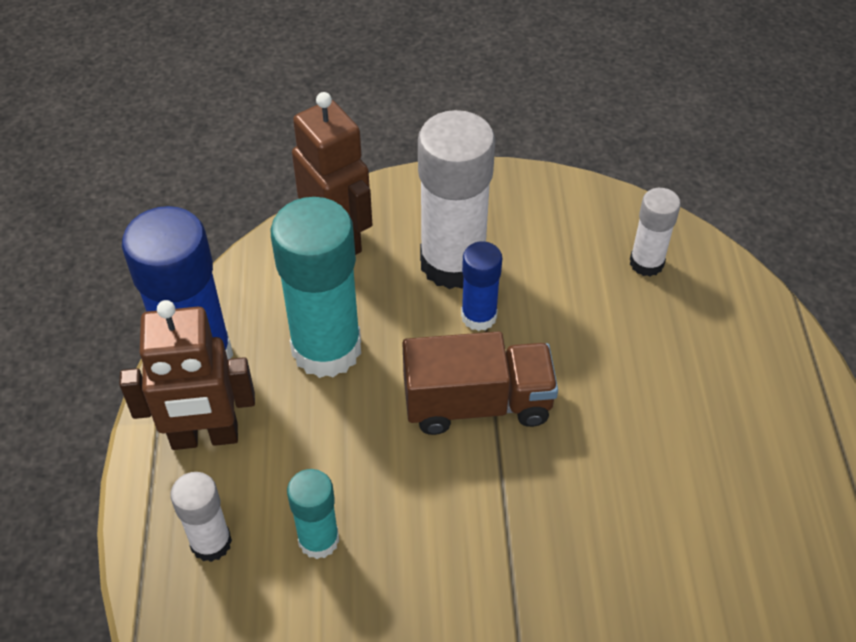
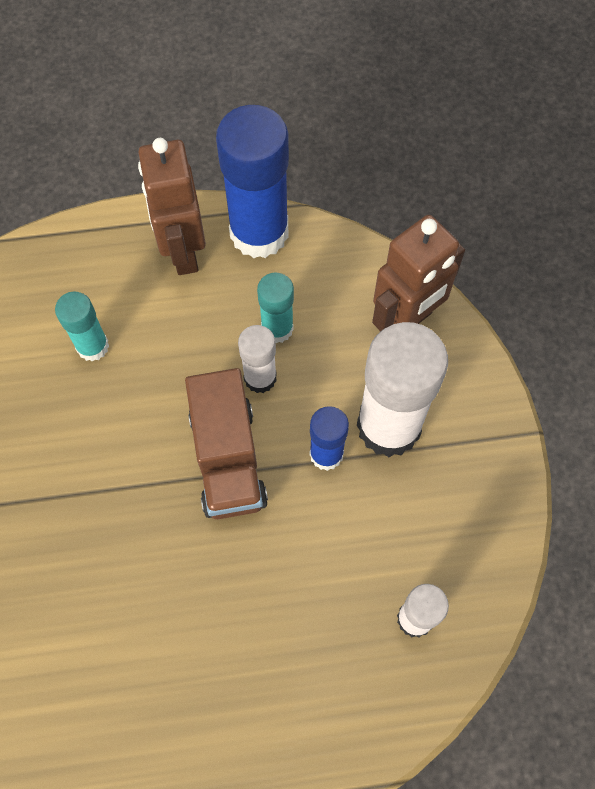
camera: 85 degrees right, 15 degrees up
(211, 543) = (90, 272): white glue stick -> white glue stick (260, 378)
(326, 349) = (277, 328): turquoise glue stick -> turquoise glue stick, size x0.52

